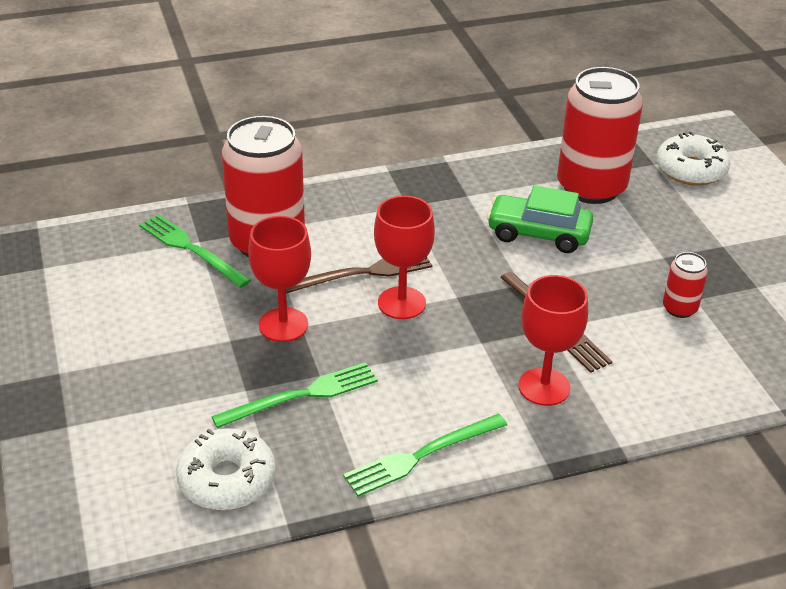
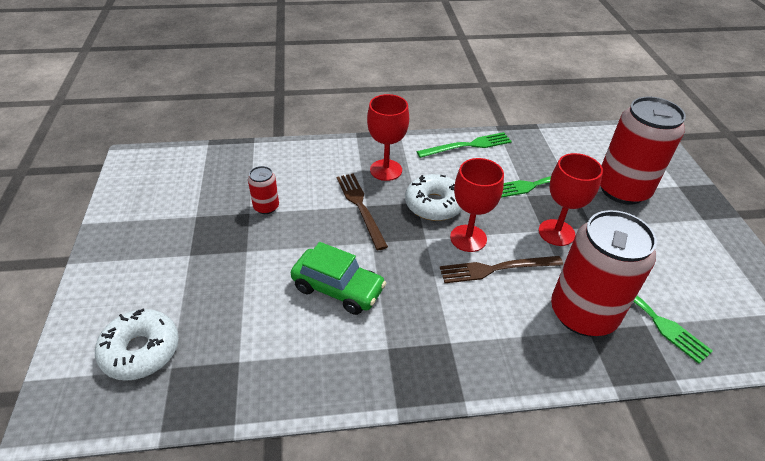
camera: 170 degrees left, 5 degrees up
(227, 480) = (574, 148): white donut -> white donut (434, 205)
(591, 187) = (259, 340): red can -> red can (622, 190)

